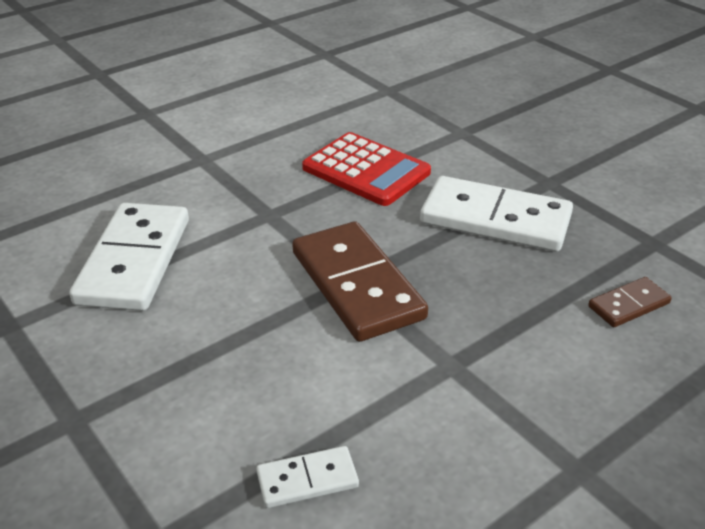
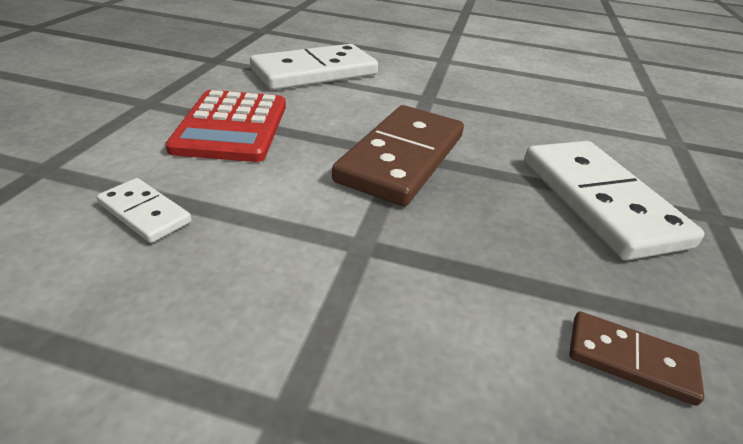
camera: 50 degrees right, 0 degrees up
(366, 170) = (542, 117): red calculator -> red calculator (232, 127)

